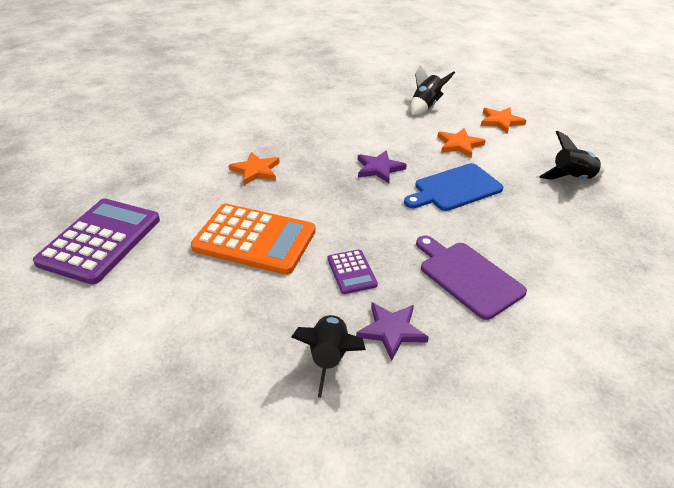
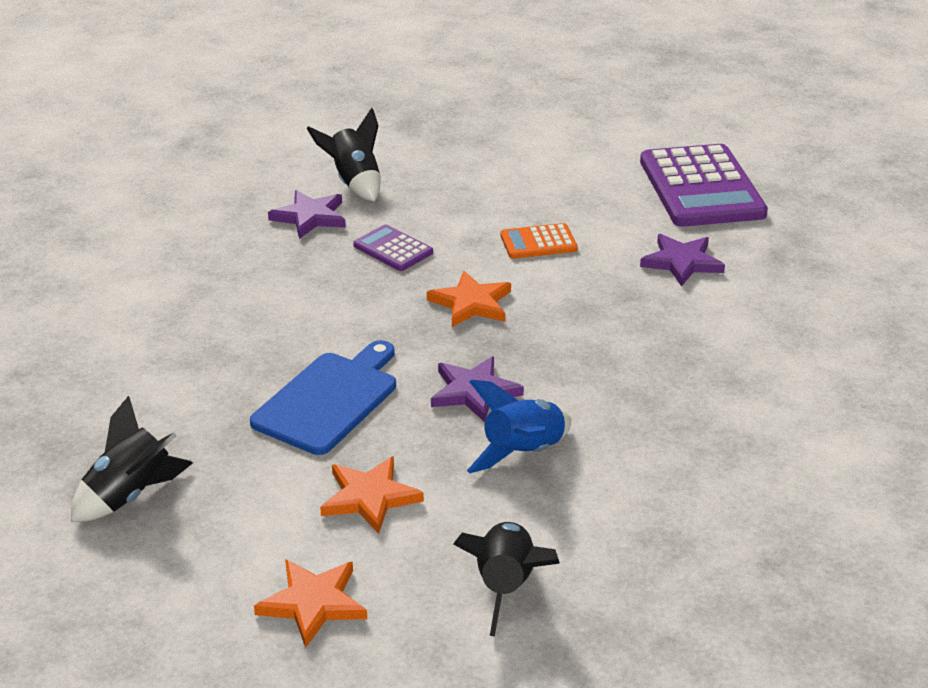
camera: 150 degrees right, 5 degrees down
(194, 195) = (682, 262): none -> purple star
(254, 239) = (538, 242): orange calculator -> orange calculator, size x0.48
(256, 170) = (652, 321): orange star -> orange star (471, 303)
(380, 139) = (523, 453): none -> blue rocket
(467, 277) = (253, 287): purple cutting board -> none

